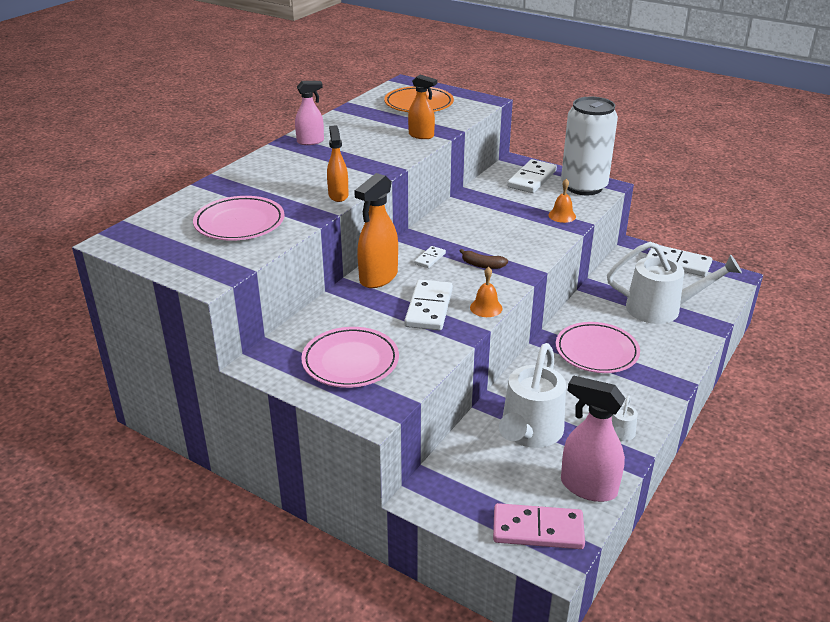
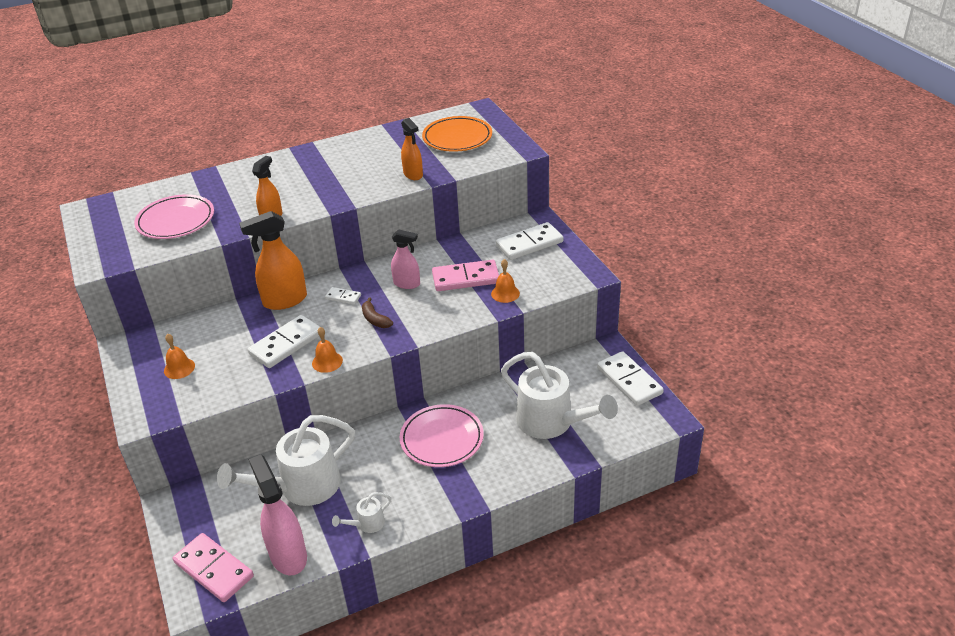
camera: 35 degrees right, 5 degrees up
(310, 141) = (321, 155): pink spray bottle -> pink spray bottle (407, 284)
(350, 361) = (179, 368): pink plate -> orange bell
(430, 258) = (343, 297): white domino -> white domino turned 45 degrees clockwise
(515, 215) = (465, 278): none -> pink domino
(583, 186) = (566, 268): white can -> none

